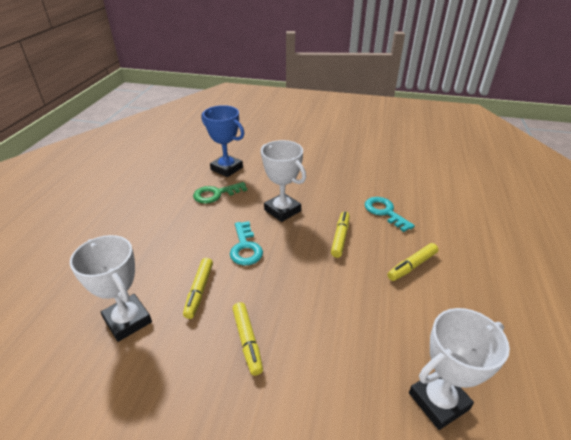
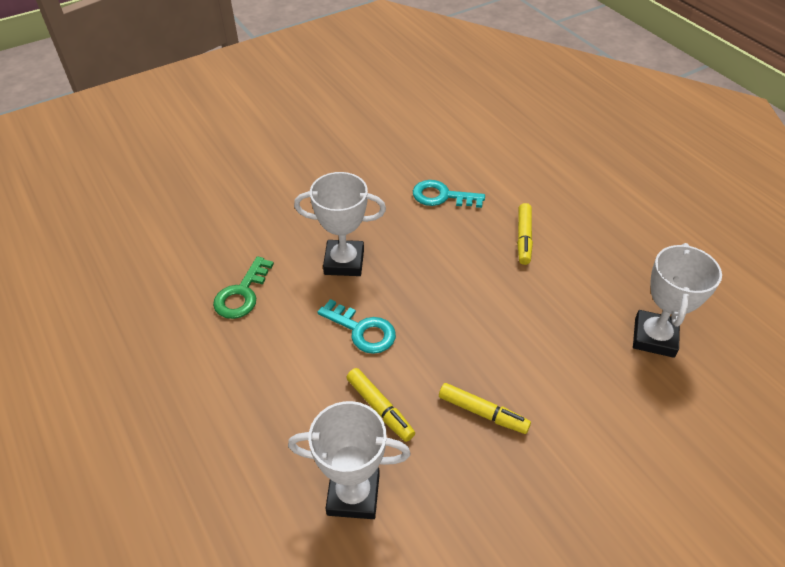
camera: 45 degrees left, 10 degrees up
(226, 168) = (207, 252): blue trophy -> none
(340, 237) = (435, 252): yellow marker -> none

